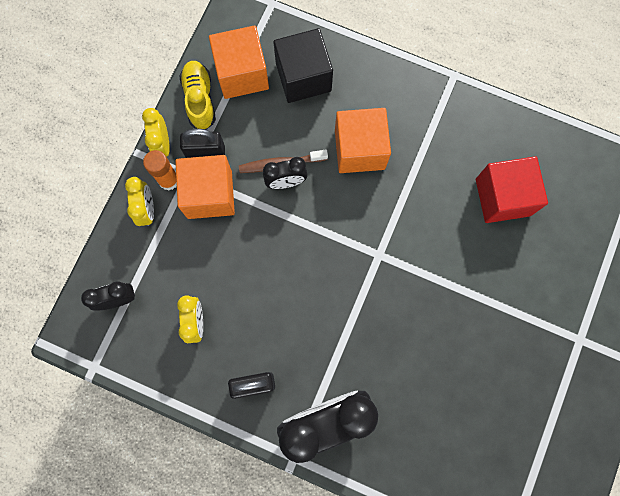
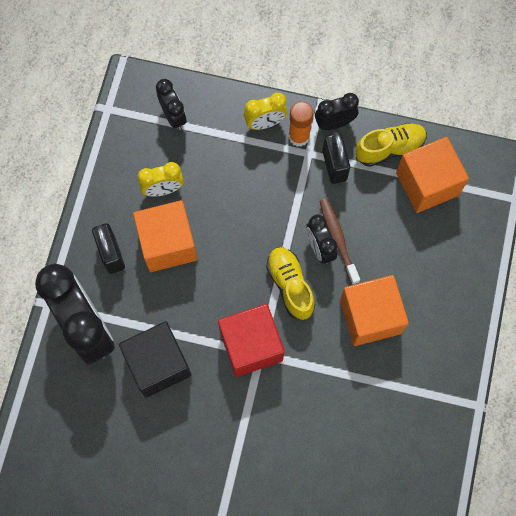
camera: 80 degrees right, 5 degrees down
(162, 144) = (334, 123): yellow clock -> black clock
(209, 194) = (292, 177): orange cube -> orange cube (168, 244)
(303, 77) = (438, 245): black cube -> black cube (158, 364)
(318, 215) = (290, 286): none -> yellow shoe
(502, 197) = (348, 477): red cube -> red cube (251, 345)

